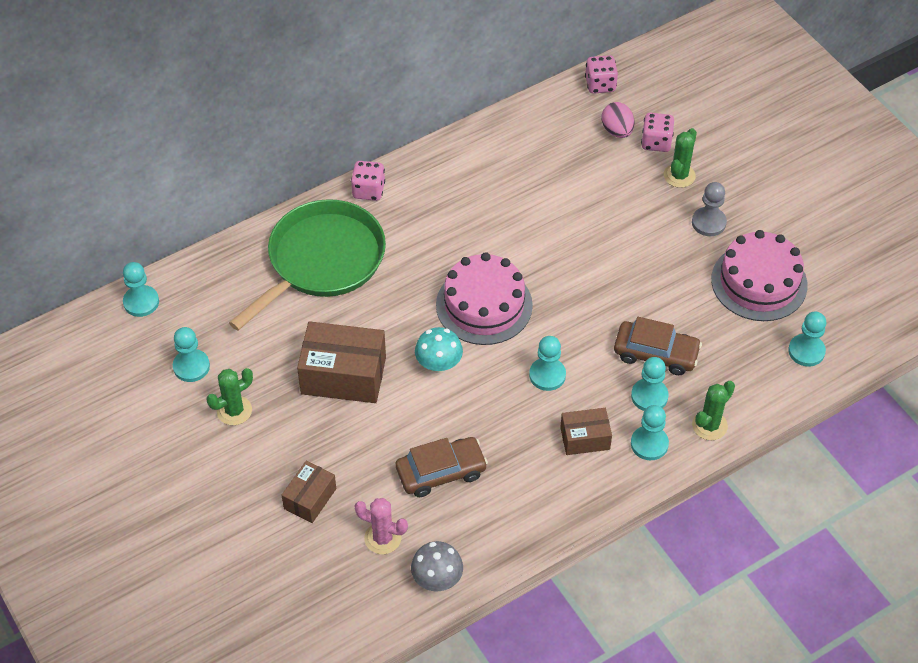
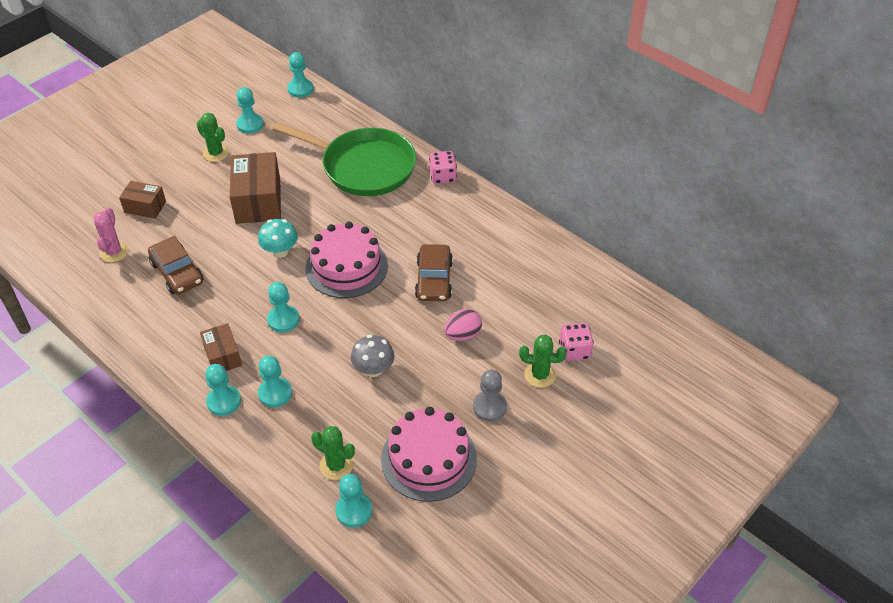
camera: 75 degrees right, 5 degrees down
(437, 579) = (79, 289): grey mushroom -> grey mushroom (373, 369)
(600, 85) = (628, 298): pink dice -> none
(617, 131) = (576, 320): pink egg -> pink egg (463, 335)
(656, 353) = (323, 390): brown car -> brown car (434, 280)
(709, 425) = (251, 443): green cactus -> green cactus (336, 465)

